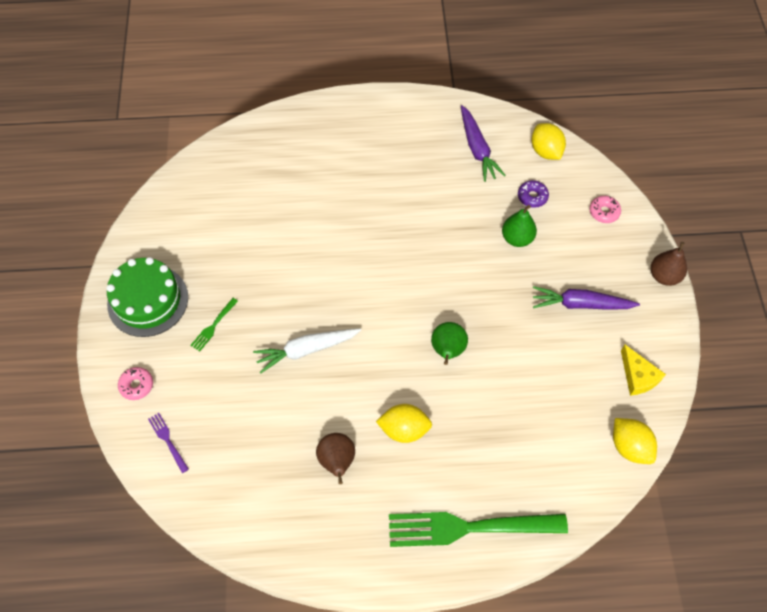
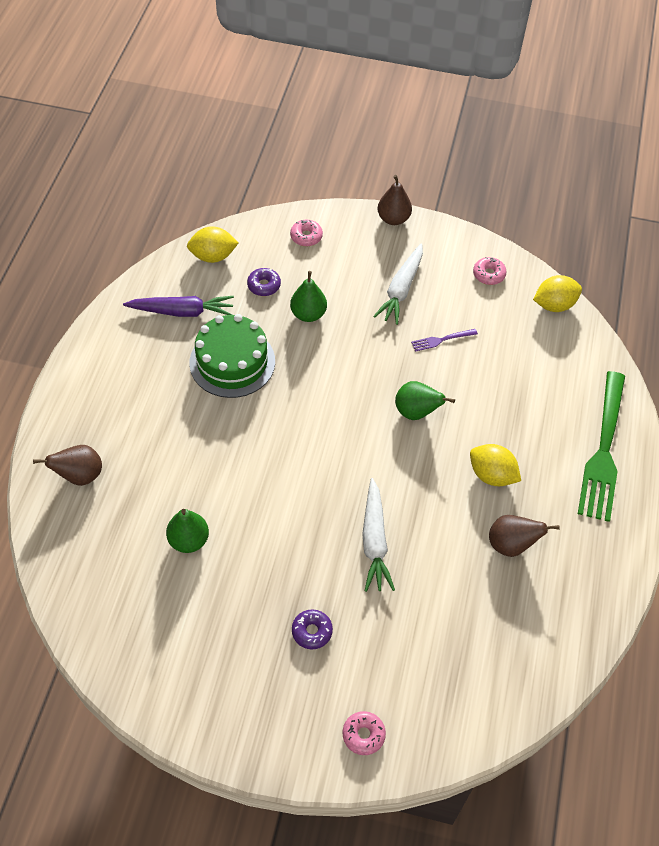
camera: 75 degrees left, 5 degrees down
(148, 300) = (250, 700): green cake -> green cake (232, 362)
(167, 440) = (444, 712): purple fork -> purple fork (441, 340)
(213, 326) = (312, 631): green fork -> purple donut
(267, 221) = (189, 540): none -> green pear
(300, 136) = (80, 476): none -> brown pear
(404, 429) = (491, 475): yellow lemon -> yellow lemon turned 75 degrees counterclockwise
(580, 304) = (401, 290): purple carrot -> white carrot
(638, 376) = (488, 274): yellow cheese -> pink donut

